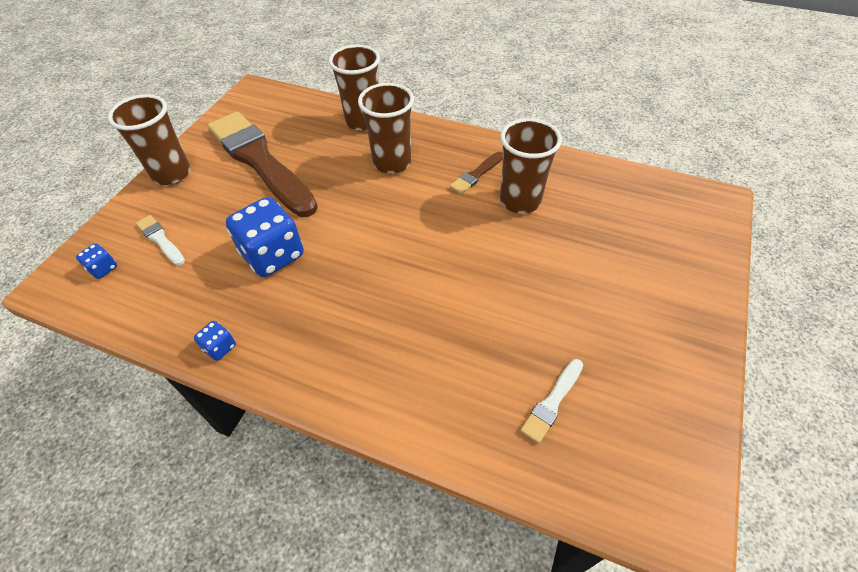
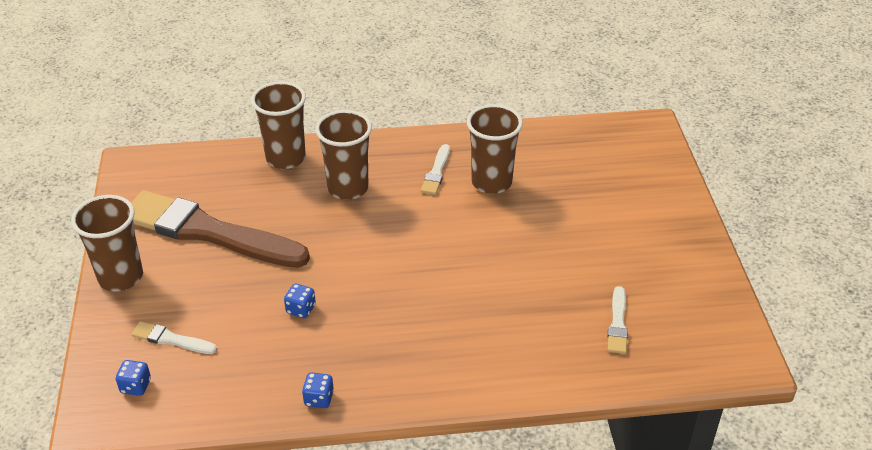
camera: 30 degrees left, 10 degrees down
(273, 255) = (301, 309): blue dice -> blue dice, size x0.45
(476, 174) = (436, 172): brown brush -> white brush

